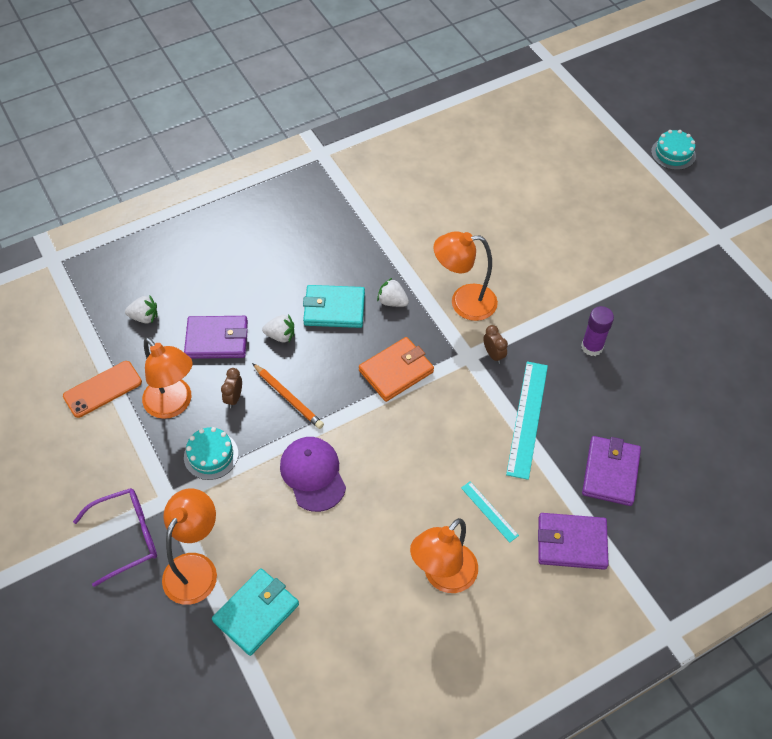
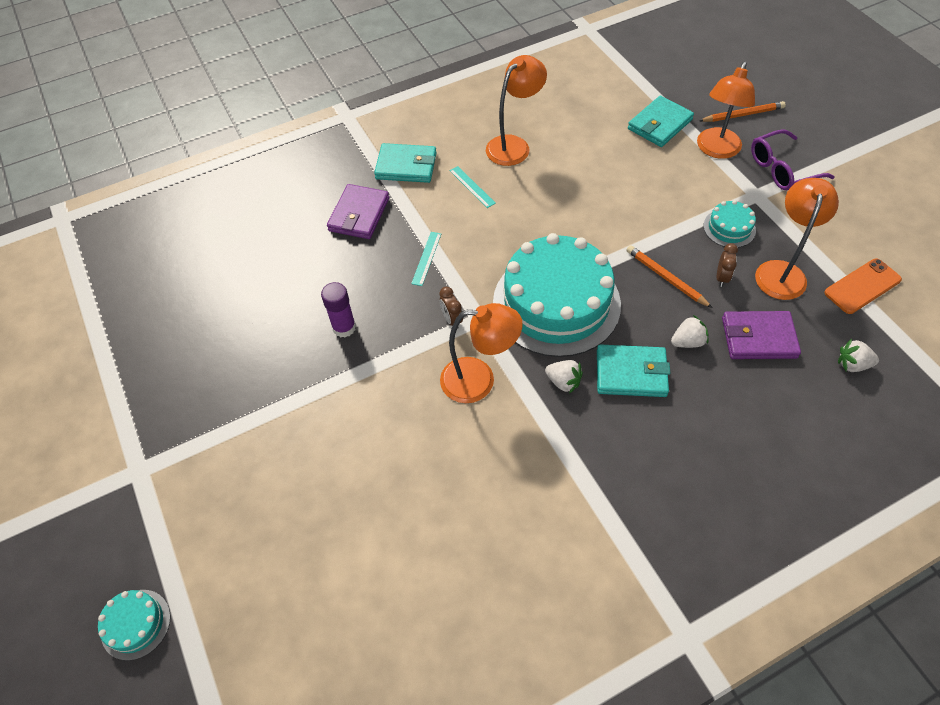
camera: 175 degrees left, 0 degrees up
(145, 630) = (743, 114): none -> orange pencil
(174, 405) = (781, 271): orange lamp -> orange lamp turned 60 degrees clockwise
(280, 336) = (687, 342): white strawberry -> white strawberry turned 150 degrees clockwise
(313, 474) = (630, 213): purple cap -> none
(396, 371) = (556, 303): orange wallet -> turquoise cake
(527, 418) = (426, 258): turquoise ruler -> turquoise ruler, size x0.53
(571, 543) = (406, 166): purple wallet -> turquoise wallet

